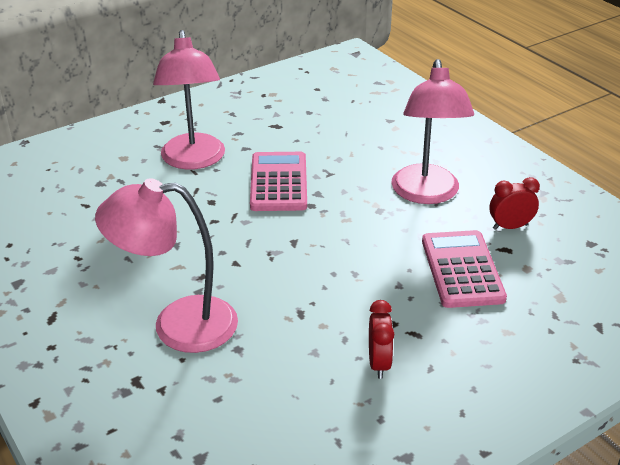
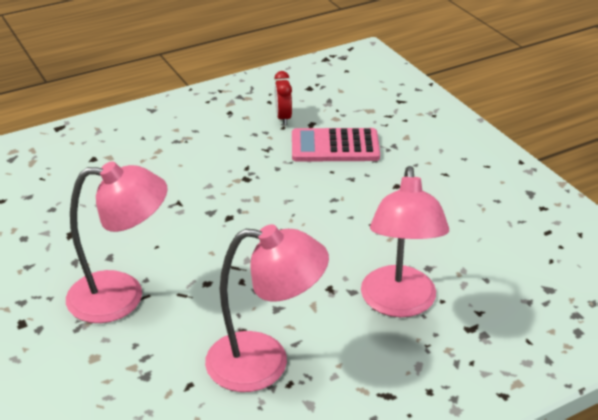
camera: 85 degrees left, 0 degrees up
(279, 182) = (185, 235): pink calculator -> none
(379, 363) = (442, 196): red clock -> none
(426, 194) = (228, 151): pink lamp -> pink lamp (265, 363)

